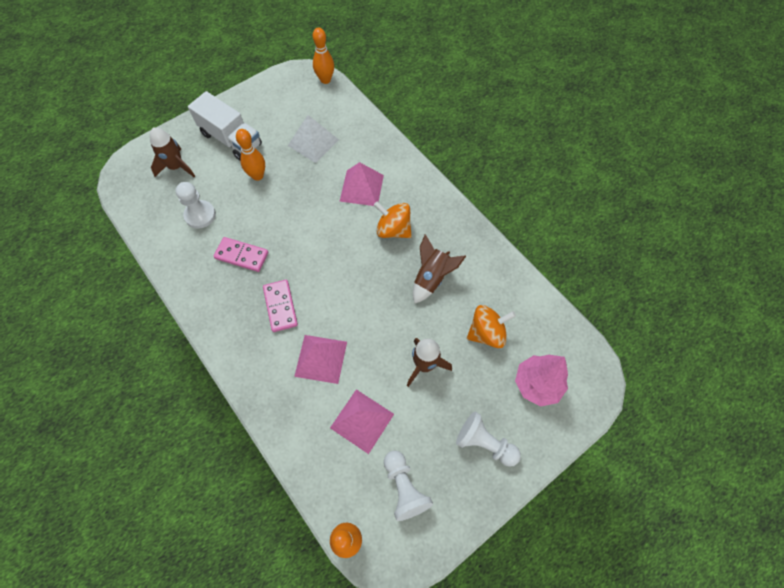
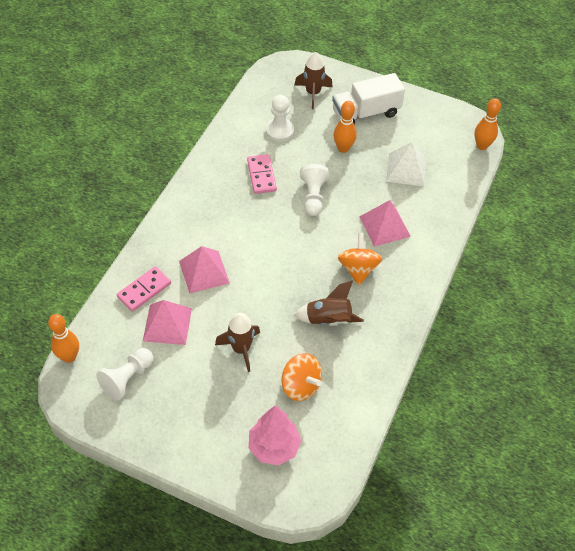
camera: 60 degrees right, 10 degrees down
(231, 139) = (366, 113): white truck -> white truck turned 60 degrees clockwise
(280, 306) = (233, 223): pink domino -> pink domino (144, 290)
(484, 443) = (195, 424): white pawn -> white pawn (313, 196)

